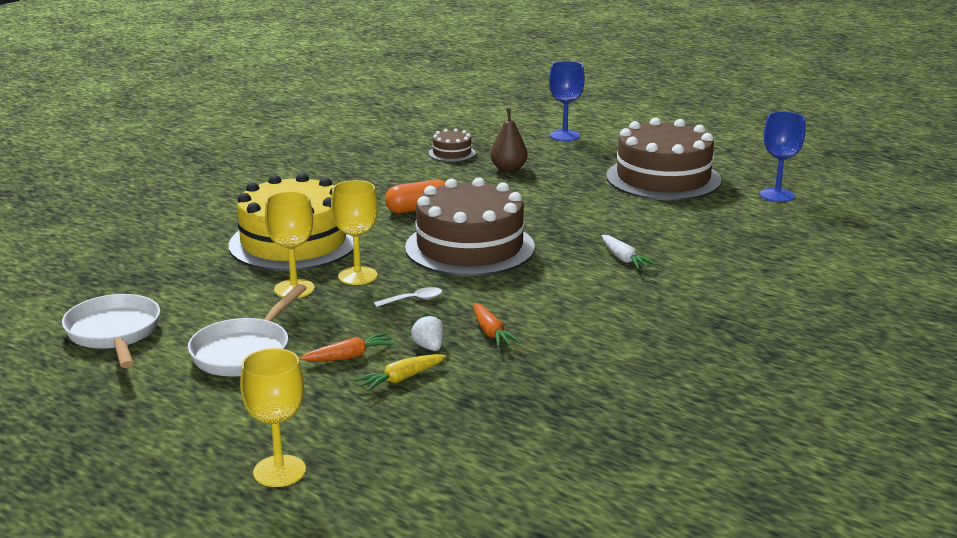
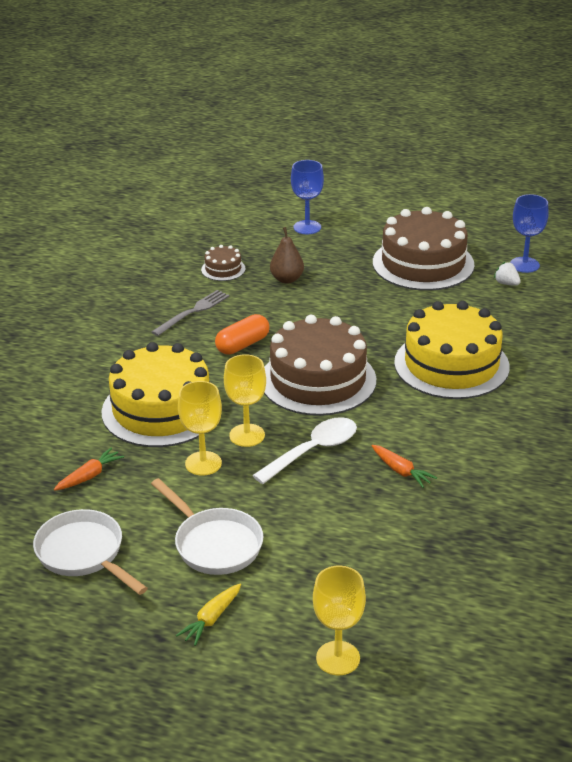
camera: 20 degrees left, 10 degrees up
(244, 352) = (214, 544): white pan -> white pan turned 45 degrees counterclockwise
(349, 356) = (306, 526): orange carrot -> orange carrot (90, 476)
(392, 178) = (192, 312): none -> grey fork
(400, 379) = (364, 539): yellow carrot -> yellow carrot (211, 619)
(413, 300) = (313, 451): white spoon -> white spoon, size x2.04
(429, 347) = (362, 499): white strawberry -> white strawberry (506, 283)
(624, 259) = (451, 364): white carrot -> yellow cake

